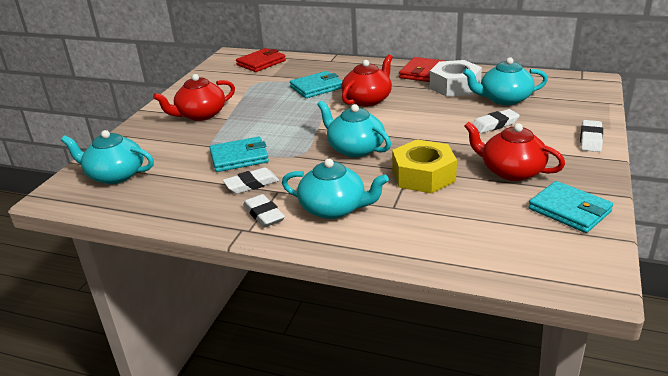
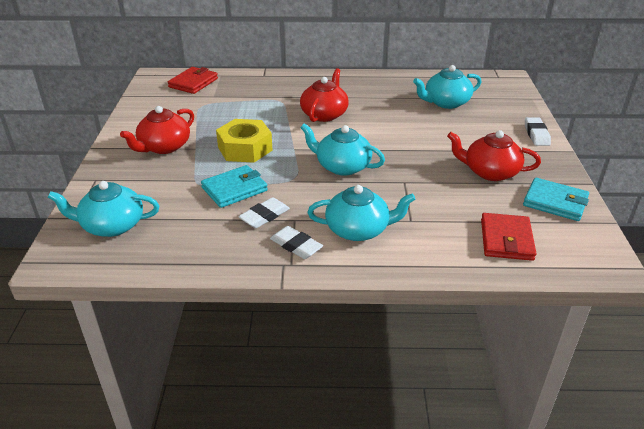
camera: 20 degrees left, 5 degrees up
(317, 87) = (267, 105): turquoise wallet -> none
(422, 72) = (359, 81): red wallet -> red wallet (506, 239)
(423, 175) = (419, 186): yellow nut -> yellow nut (245, 148)
(455, 86) = (396, 93): white nut -> none
(494, 124) = (452, 128): white eraser -> none

